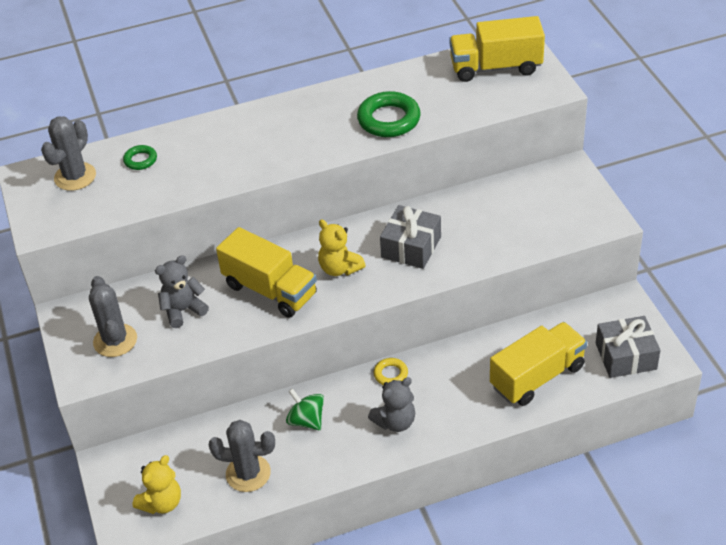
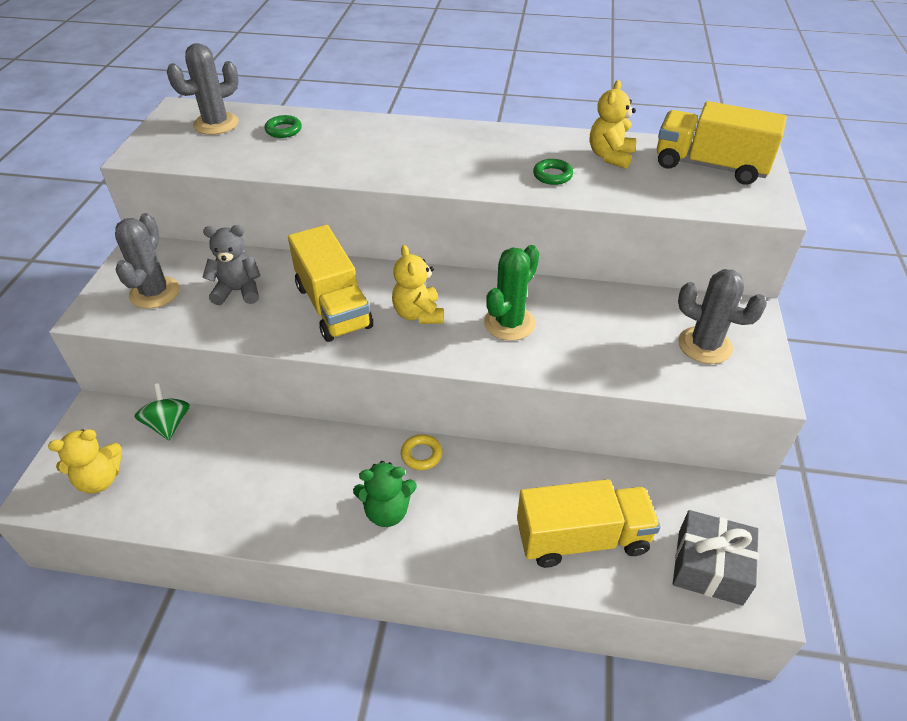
camera: 25 degrees right, 0 degrees up
(248, 473) = (200, 491): grey cactus -> grey cactus (704, 345)
(306, 420) = (301, 463): green spinning top -> green spinning top (168, 424)
(389, 119) = (552, 175): green ring -> green ring, size x0.52
(395, 422) = (387, 511): grey teddy bear -> green teddy bear
(411, 247) = (509, 323): grey gift -> green cactus
(419, 86) = (610, 156): none -> yellow teddy bear

